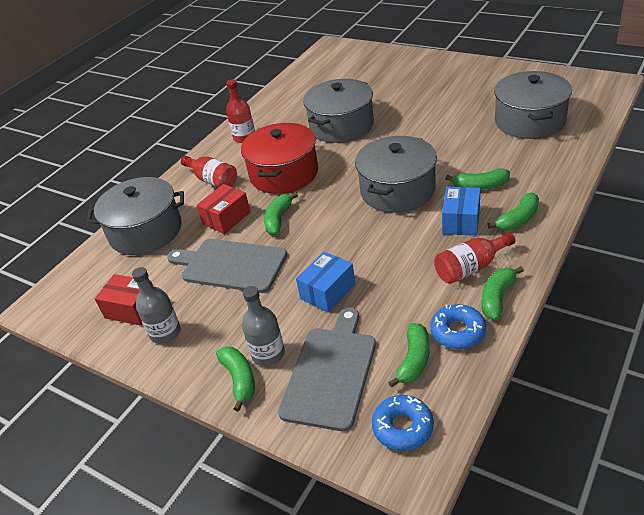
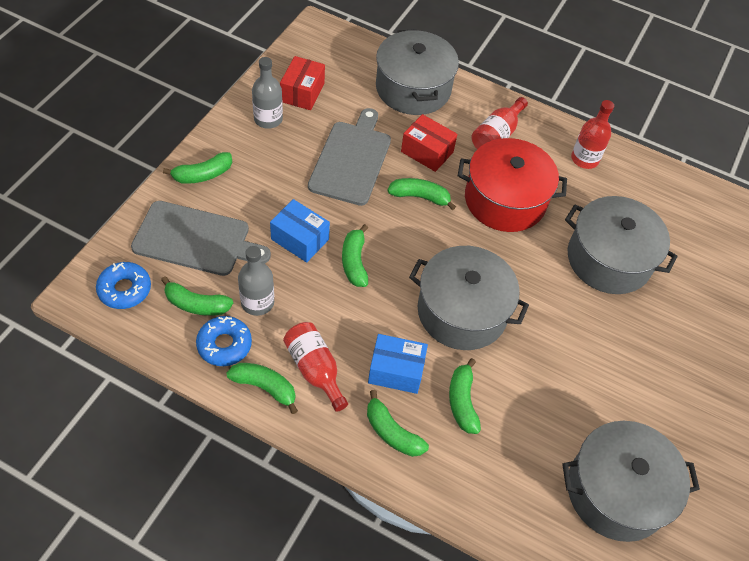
camera: 75 degrees right, 15 degrees up
(268, 354) = (227, 194): grey bottle -> grey bottle (257, 302)
(352, 253) = (354, 262): none -> green banana

